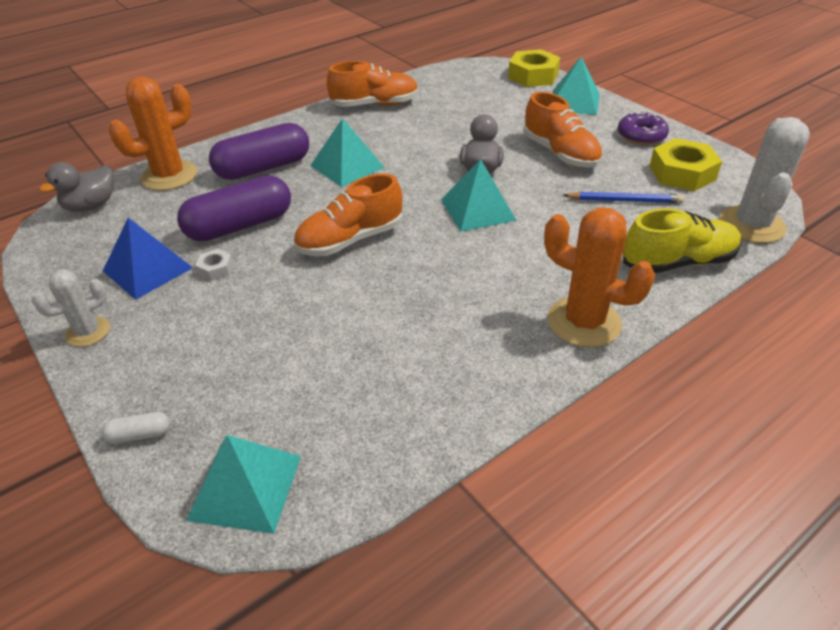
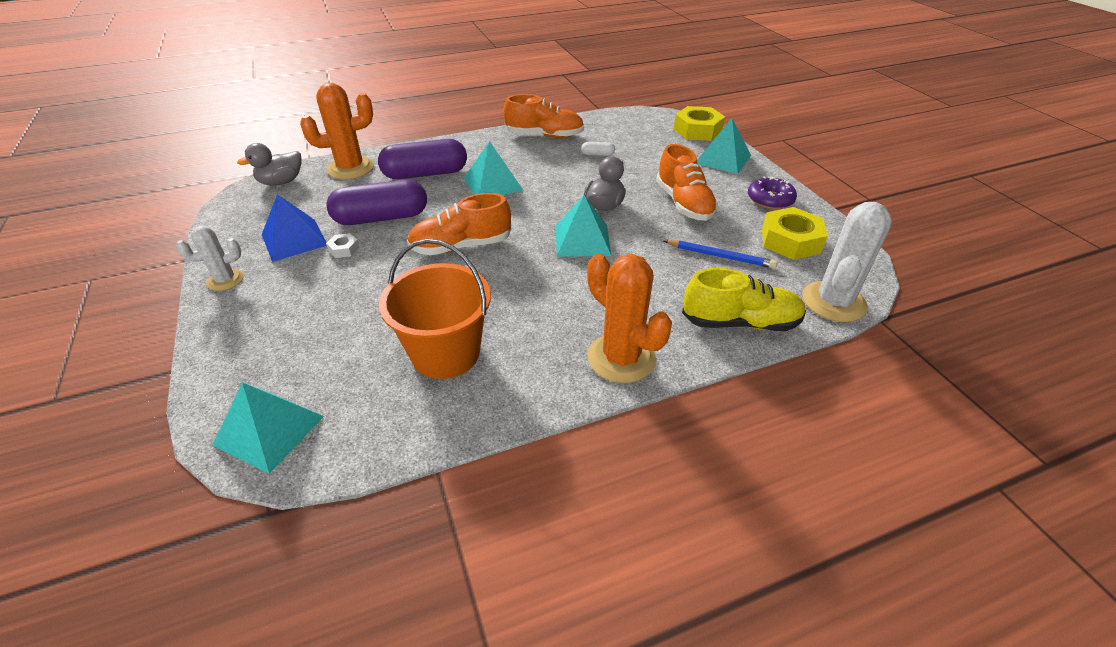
camera: 15 degrees right, 0 degrees up
(139, 435) = (217, 369): white capsule -> white capsule (597, 154)
(399, 357) = (446, 353): none -> orange bucket

